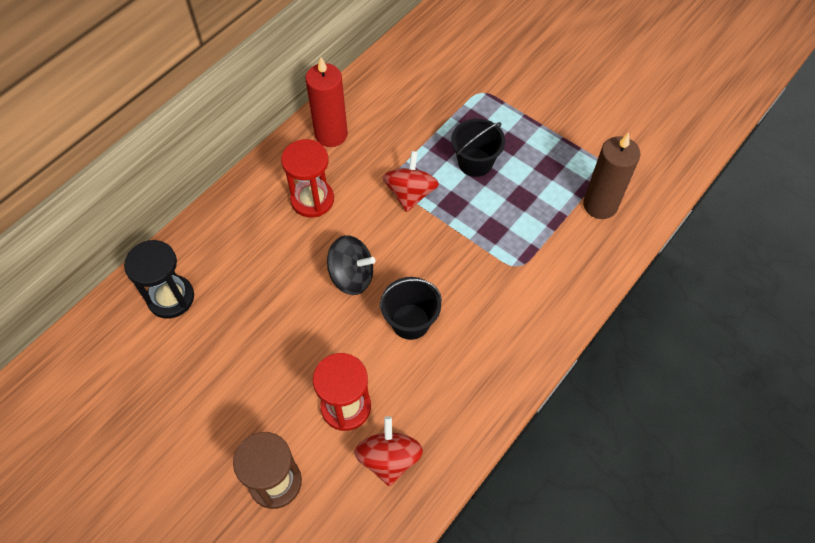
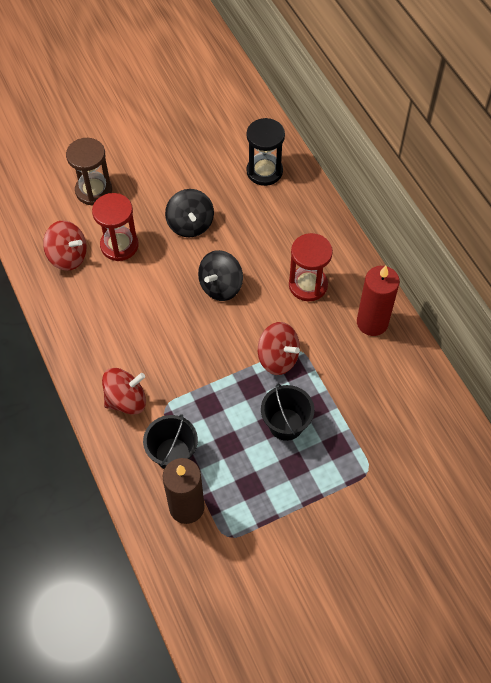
camera: 115 degrees right, 0 degrees up
(281, 343) = (190, 224): none -> black spinning top
(410, 321) = (160, 309): black bucket -> black bucket (172, 454)
(531, 303) = (126, 400): none -> red spinning top

